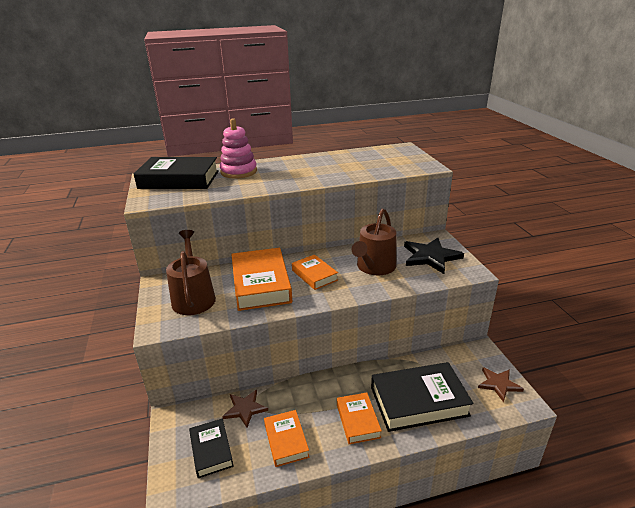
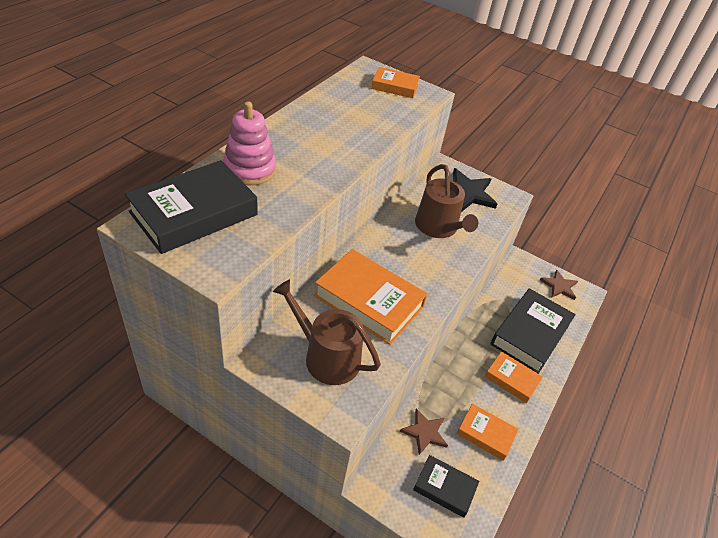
camera: 50 degrees left, 15 degrees up
(314, 275) = (402, 263): orange book -> orange book (395, 86)

